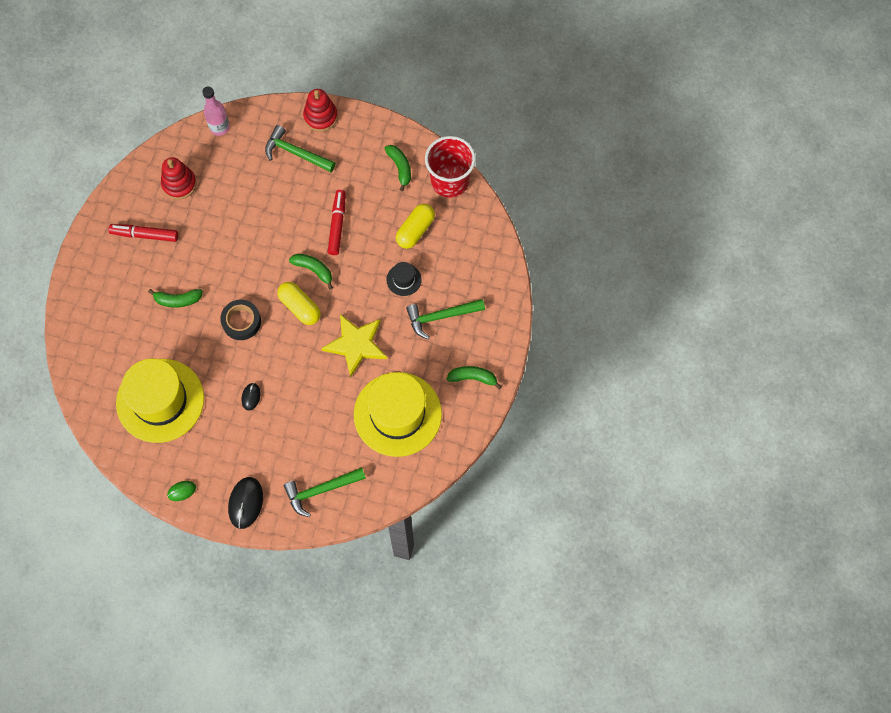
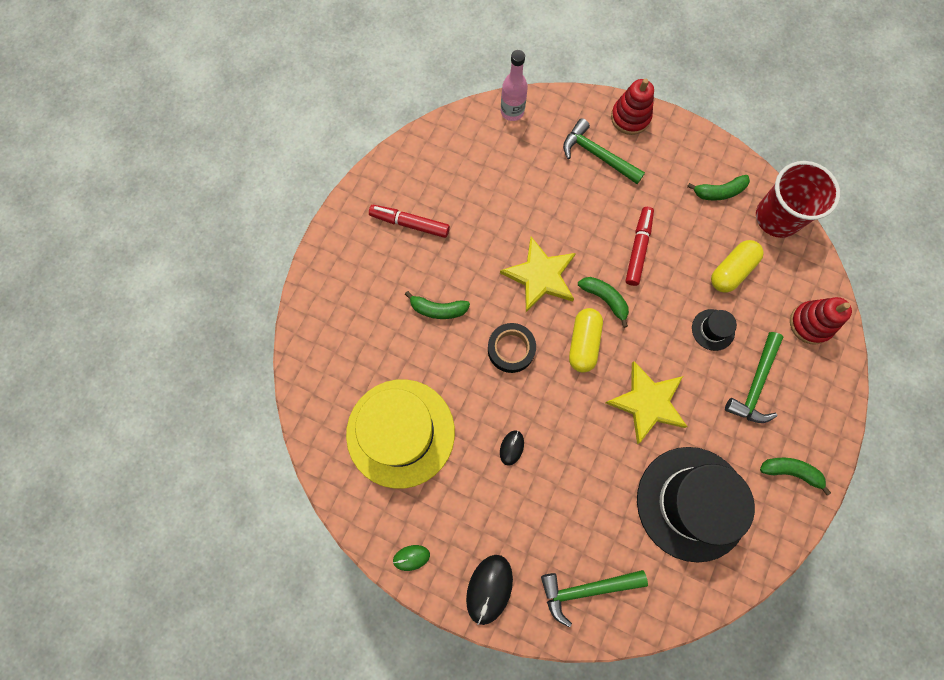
camera: 10 degrees right, 5 degrees up
(179, 184) = (457, 170): red stacking toy -> red stacking toy (810, 323)
(259, 260) = (540, 276): none -> yellow star
(300, 307) = (583, 343): yellow capsule -> yellow capsule turned 45 degrees clockwise
(397, 414) = (692, 503): yellow hat -> black hat
(400, 168) = (719, 192): green banana -> green banana turned 90 degrees clockwise
(440, 317) = (755, 385): green hammer -> green hammer turned 60 degrees counterclockwise

